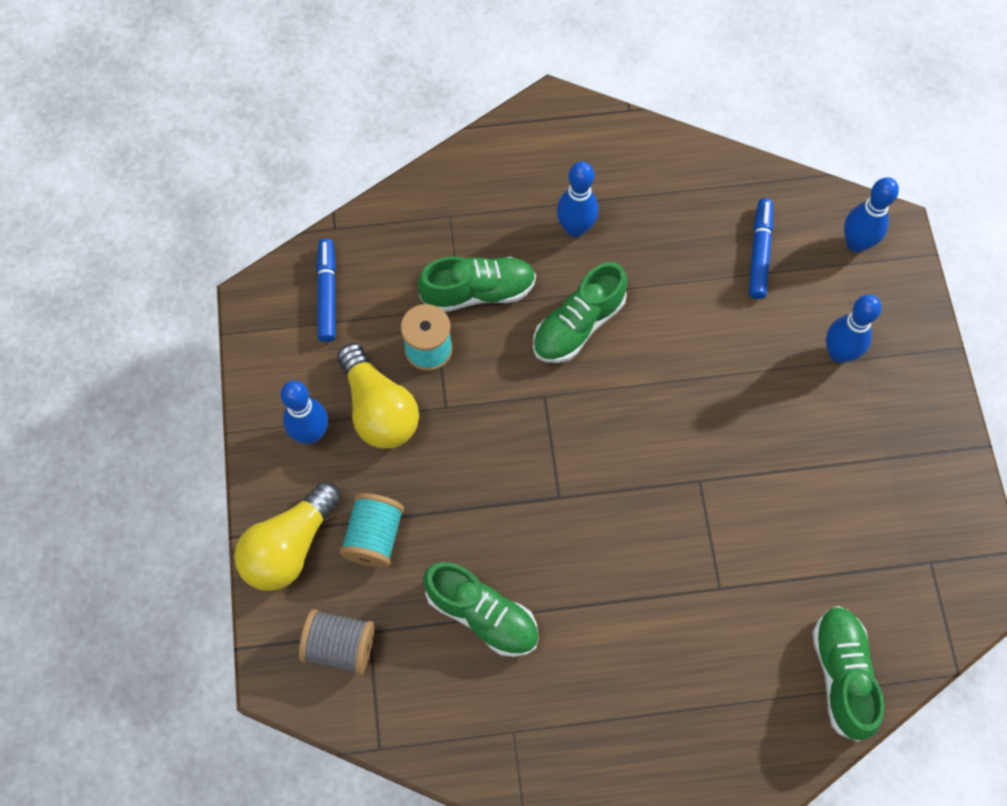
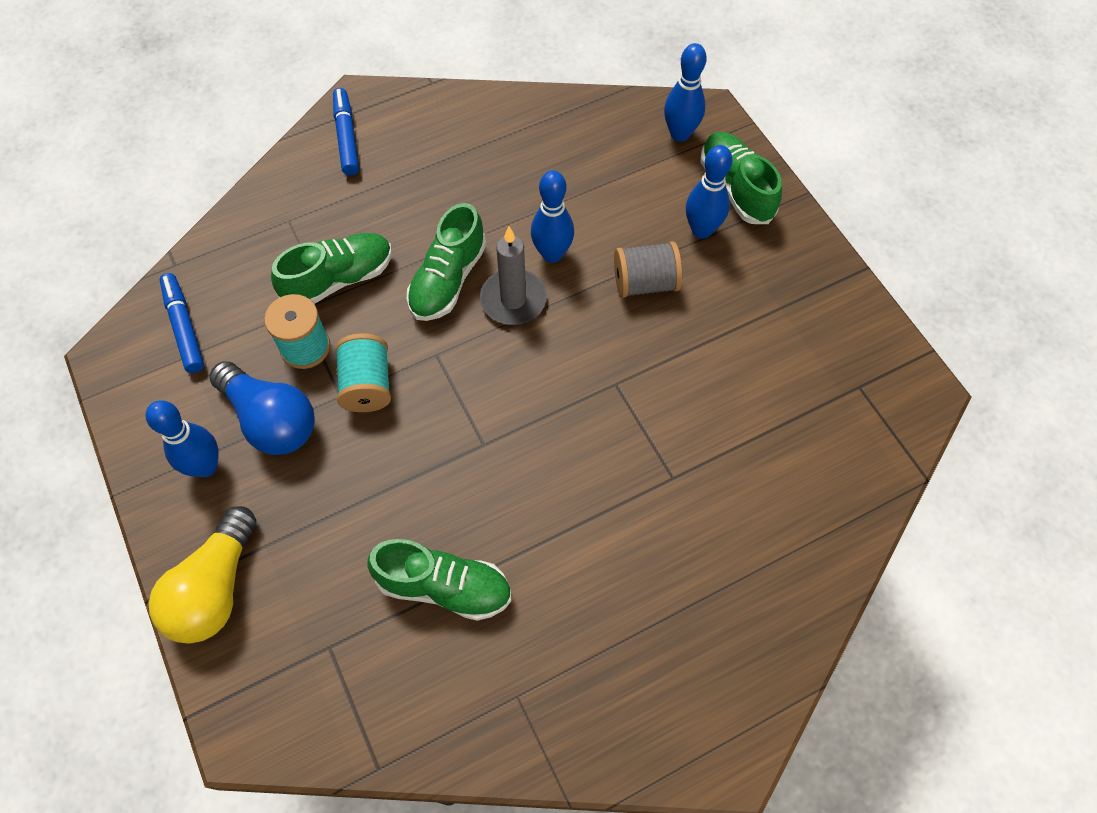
camera: 20 degrees left, 5 degrees down
(340, 646) = (301, 674): grey spool -> grey spool (645, 283)
(374, 536) = (304, 547): turquoise spool -> turquoise spool (367, 385)
(379, 409) = (271, 420): yellow light bulb -> blue light bulb
(575, 228) = (415, 195): blue bowling pin -> blue bowling pin (552, 254)
(632, 365) = (513, 300): none -> grey candle
(759, 252) = (596, 166): blue marker -> blue marker (347, 137)
(841, 674) = (821, 518): green shoe -> green shoe (736, 188)

